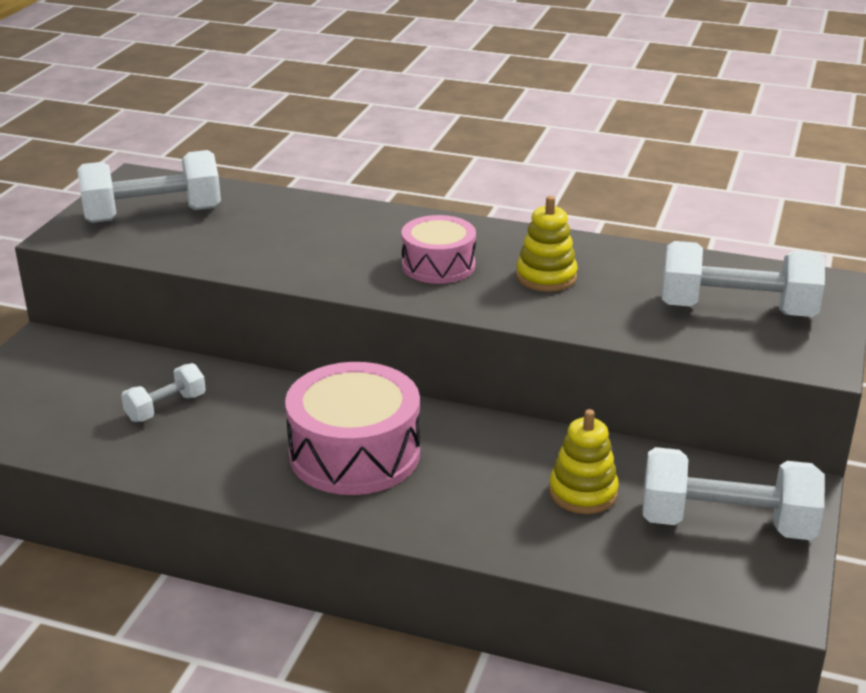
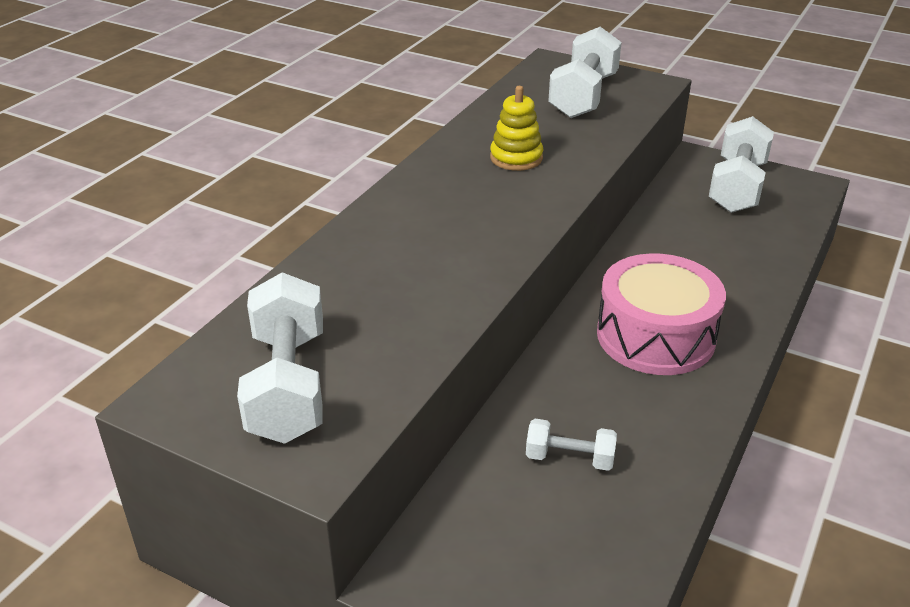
camera: 80 degrees left, 5 degrees up
(166, 407) = (569, 458): white dumbbell -> white dumbbell turned 45 degrees counterclockwise
(438, 265) = (481, 204): pink drum -> none
(583, 492) = (706, 234): yellow stacking toy -> none

